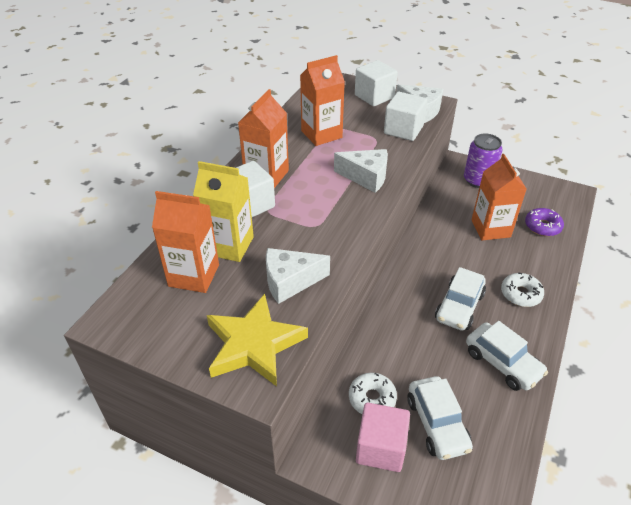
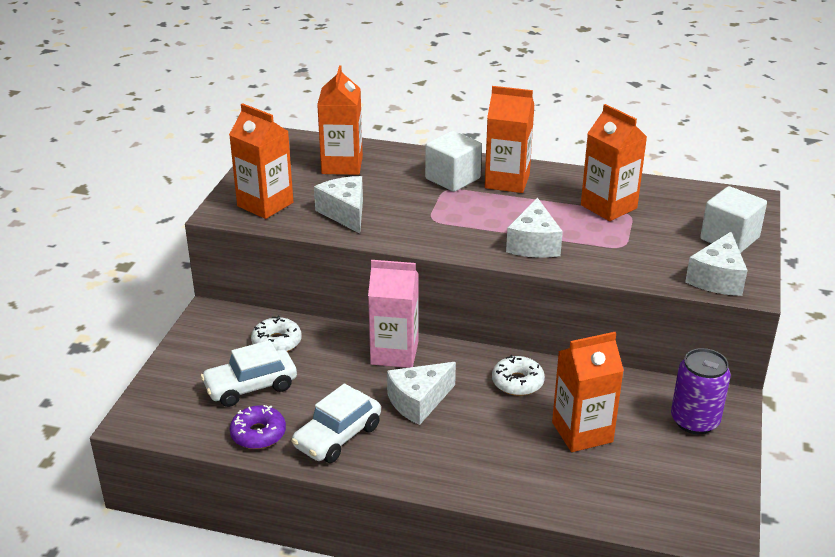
camera: 80 degrees right, 10 degrees down
(229, 245) = (386, 176): yellow carton -> none
(254, 344) = (265, 204): yellow star -> orange carton
(381, 448) = (221, 351): pink cube -> none
(397, 314) = (394, 353): none -> pink carton
(403, 130) = (656, 266): white cube -> none
(459, 307) = (418, 402): white car -> white cheese
(520, 294) = (457, 457): white donut -> white donut (517, 382)
(542, 226) = (612, 489): purple donut -> purple donut (258, 434)

